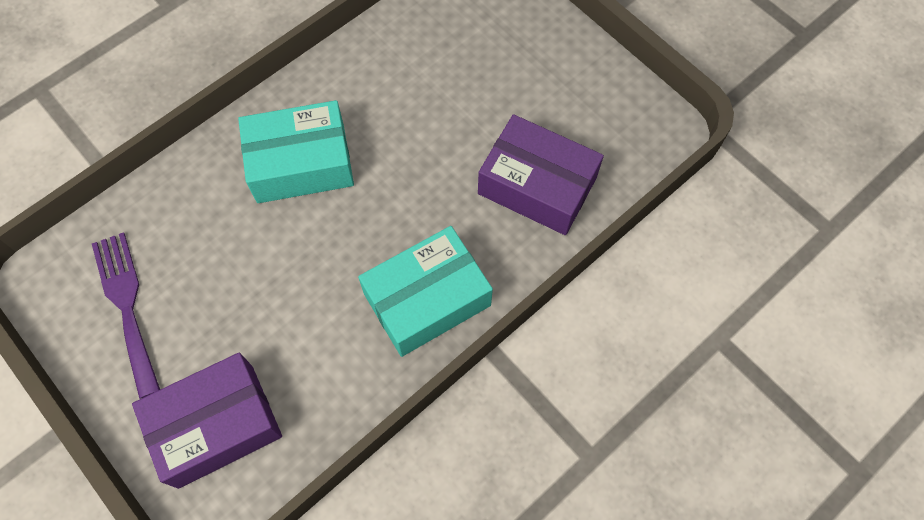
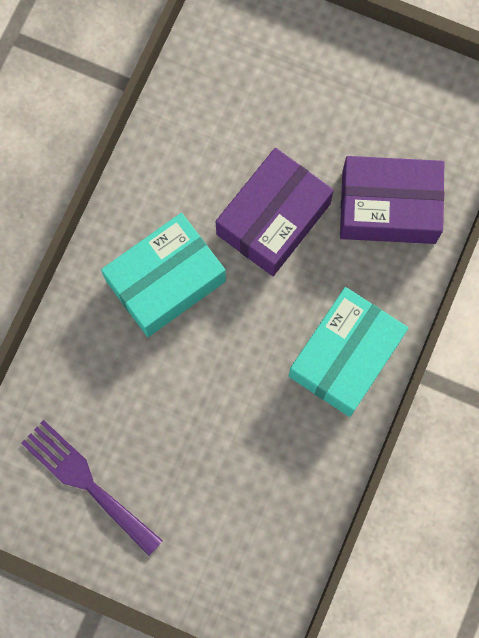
camera: 25 degrees left, 10 degrees up
(216, 425) = (226, 547): purple box -> purple box (273, 219)

